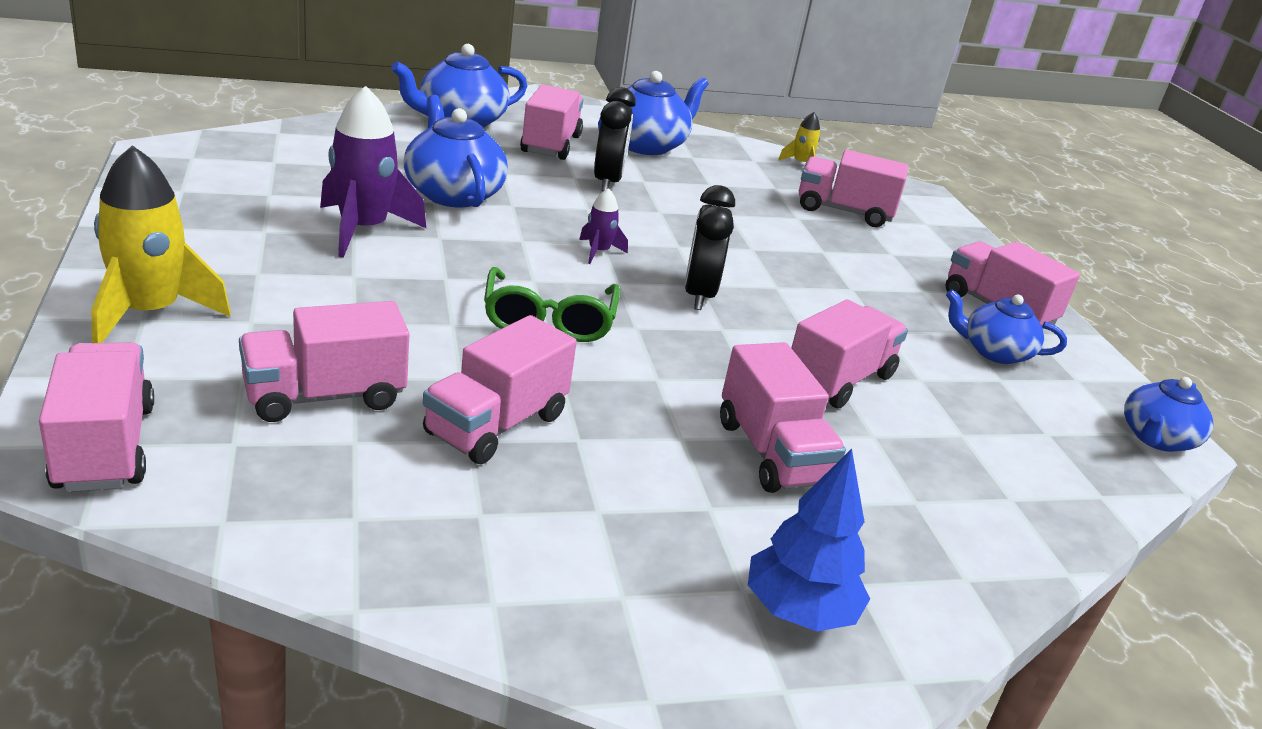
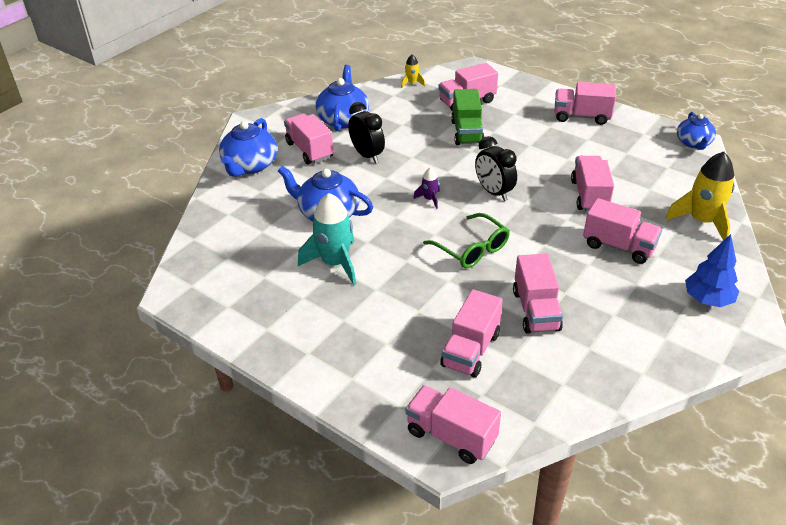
camera: 35 degrees left, 10 degrees up
(150, 312) = (348, 373): yellow rocket -> yellow rocket (701, 221)
(363, 229) = (335, 263): purple rocket -> turquoise rocket
(783, 232) = (467, 132): none -> green truck
(994, 352) = (608, 140): blue teapot -> none

